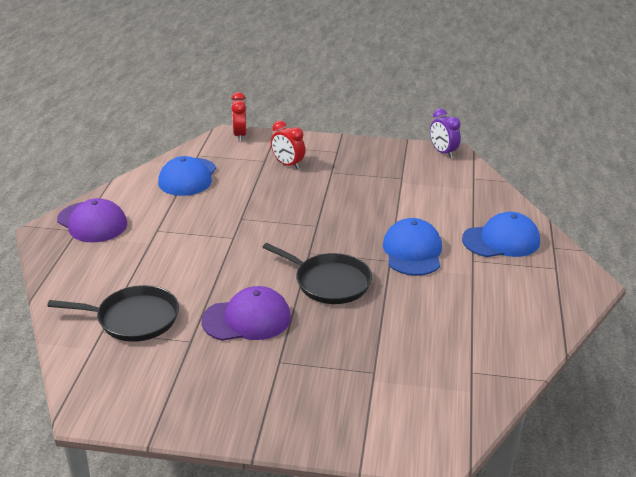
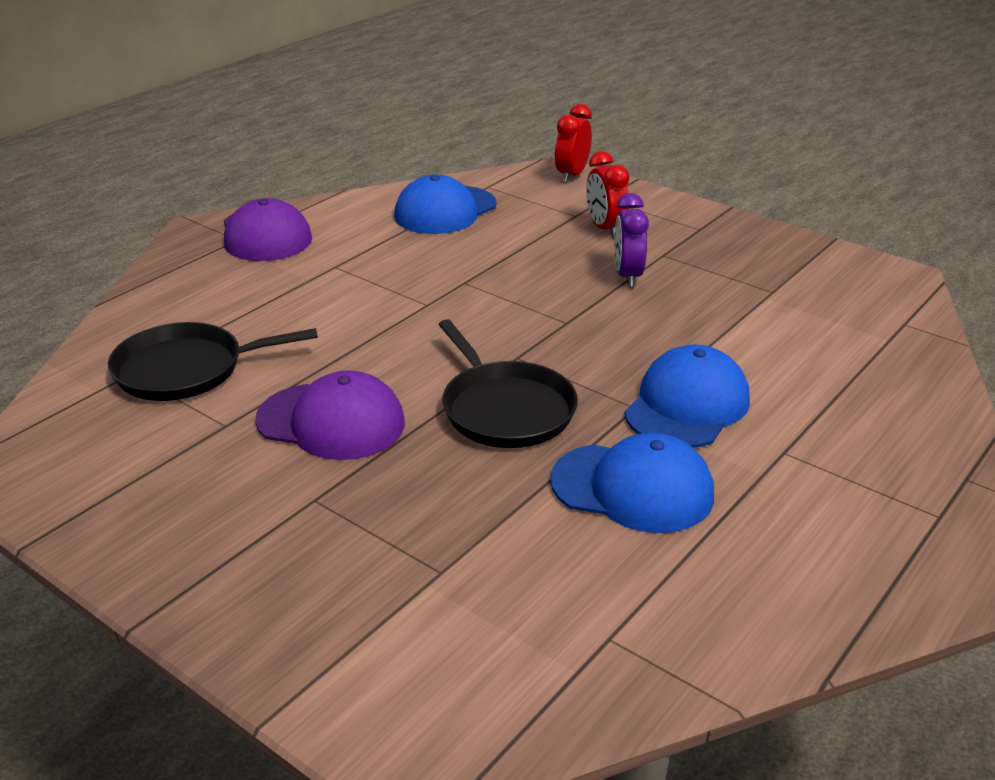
camera: 30 degrees right, 0 degrees up
(134, 318) = (186, 370): black pan -> black pan turned 135 degrees clockwise
(443, 152) = (882, 272): purple clock -> purple clock (628, 276)
(501, 240) = (868, 436): blue cap -> blue cap (633, 488)

